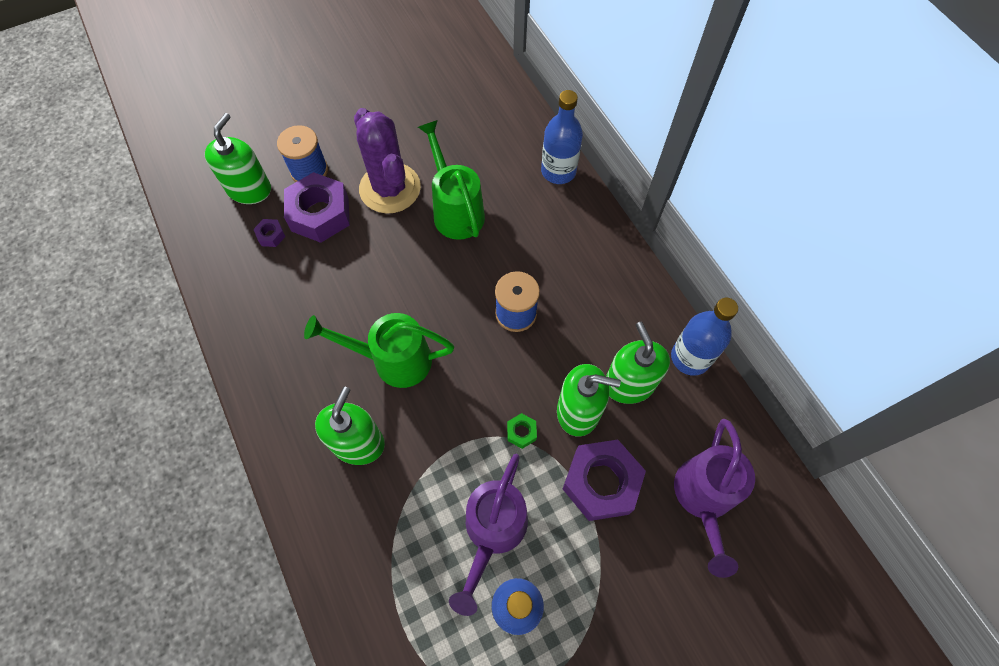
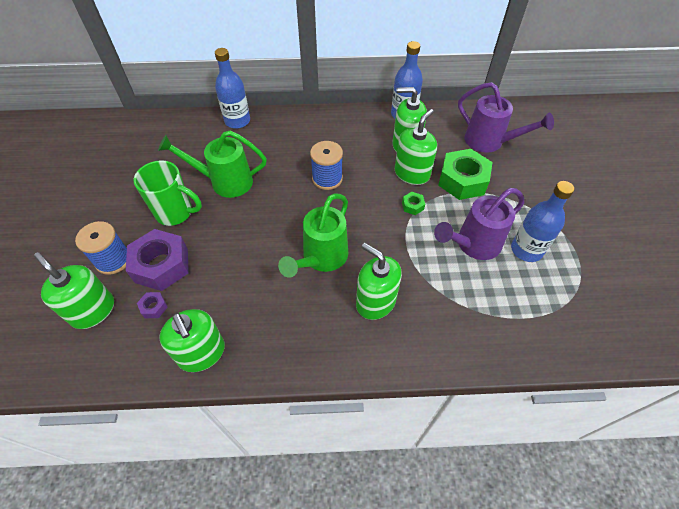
camera: 65 degrees left, 10 degrees down
(238, 303) = (202, 353): none -> green soap dispenser
(390, 188) = (175, 213): purple cactus -> green mug
(492, 531) = (473, 244): purple watering can -> purple watering can turned 105 degrees clockwise
(601, 483) = (462, 180): purple nut -> green nut

